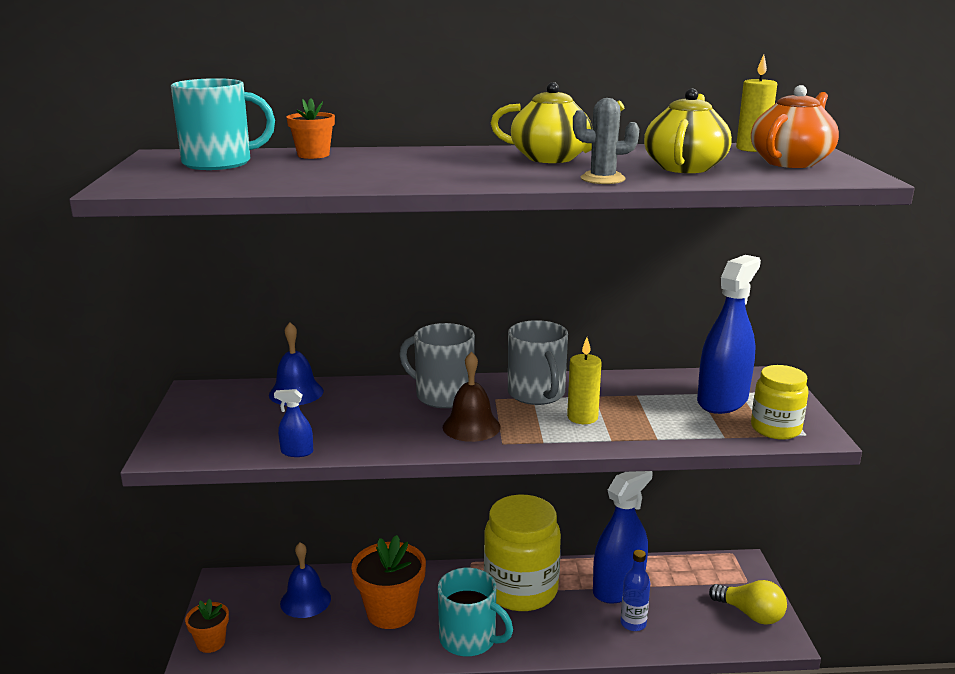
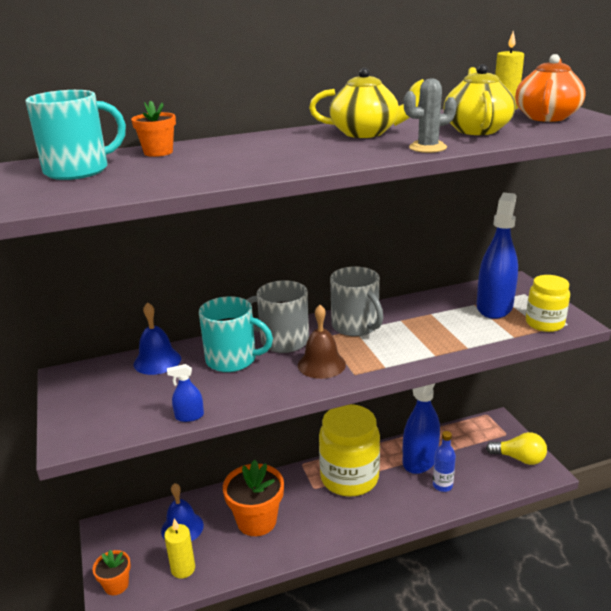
camera: 15 degrees left, 5 degrees up
(469, 639) = (327, 528): turquoise mug -> turquoise mug (232, 360)
(582, 417) = (402, 340): yellow candle -> yellow candle (183, 569)

